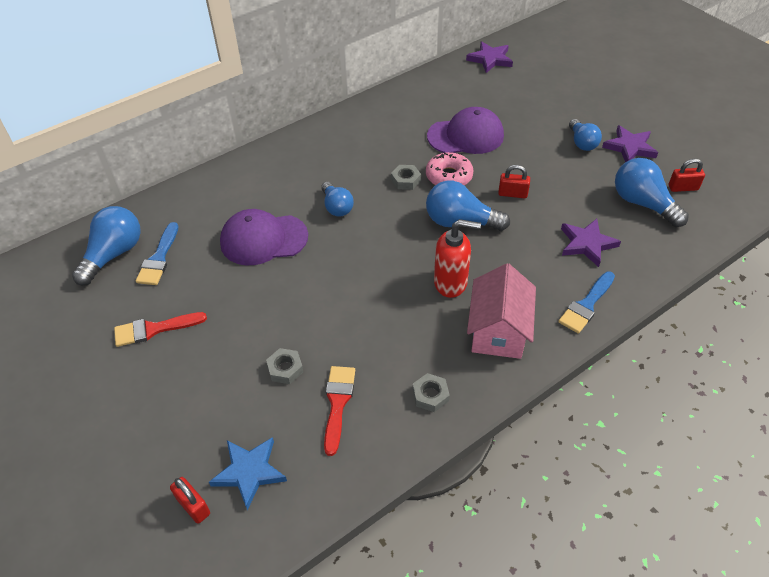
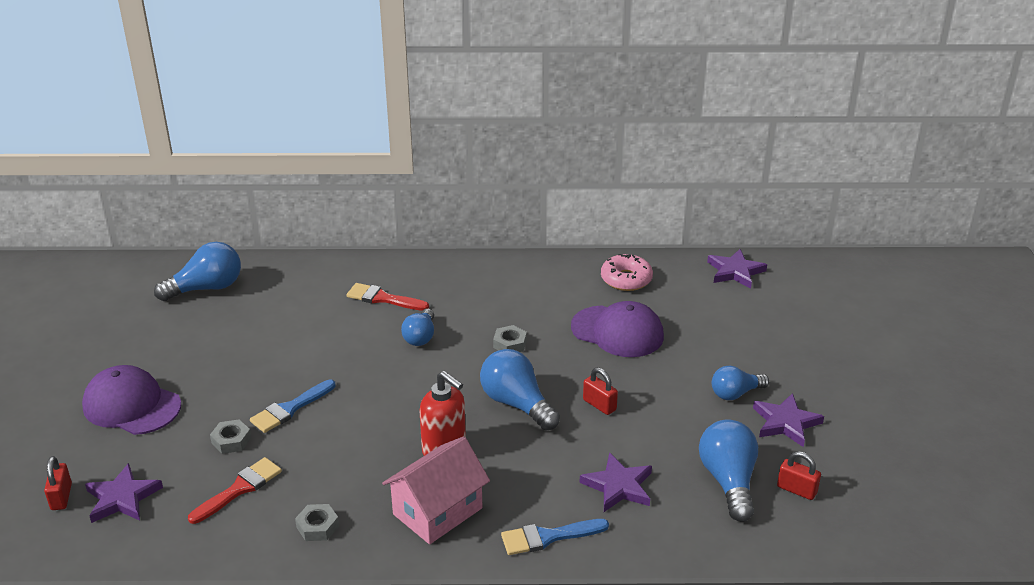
camera: 35 degrees right, 15 degrees down
(154, 329) = (173, 359): red brush -> red brush (383, 298)
(159, 258) = (235, 308): blue brush -> blue brush (290, 409)
(249, 472) = (122, 498): blue star -> purple star
(263, 239) = (329, 333): purple cap -> purple cap (131, 405)
(449, 176) = (555, 360): pink donut -> pink donut (626, 279)
(582, 143) = (735, 393): blue light bulb -> blue light bulb turned 45 degrees clockwise

